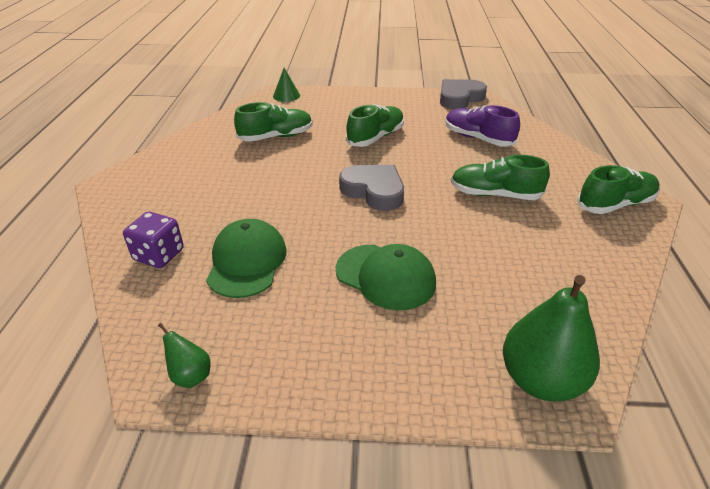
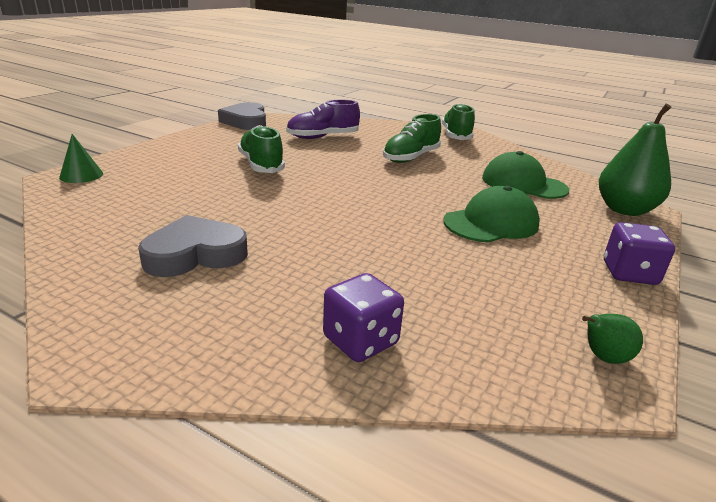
camera: 65 degrees left, 10 degrees down
(247, 261) = (422, 281): green cap -> green cap (523, 184)
(276, 137) = (176, 205): green shoe -> none
(354, 389) = (629, 273): none -> purple dice
(374, 191) = (357, 192): grey heart -> grey heart (195, 254)

